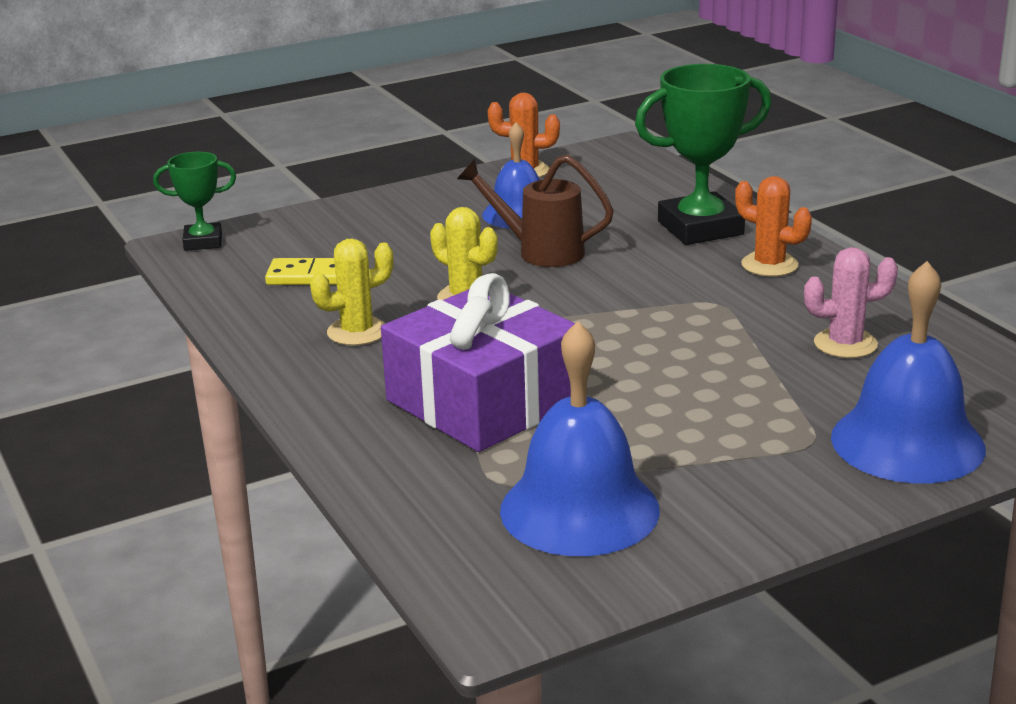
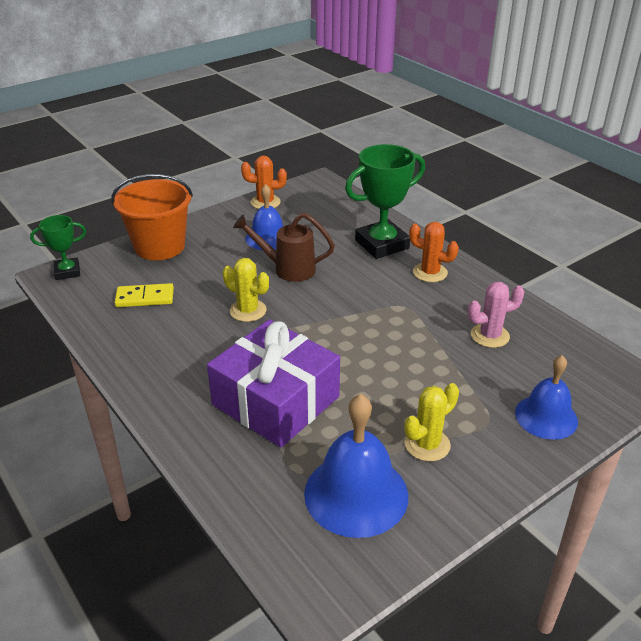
camera: 10 degrees left, 10 degrees up
(347, 218) = (159, 246): none -> orange bucket
(357, 332) = (182, 345): yellow cactus -> yellow cactus (427, 444)
(907, 442) = (546, 416): blue bell -> blue bell, size x0.66

